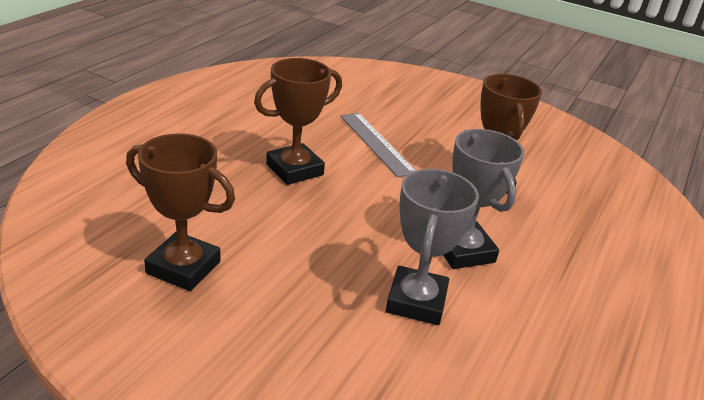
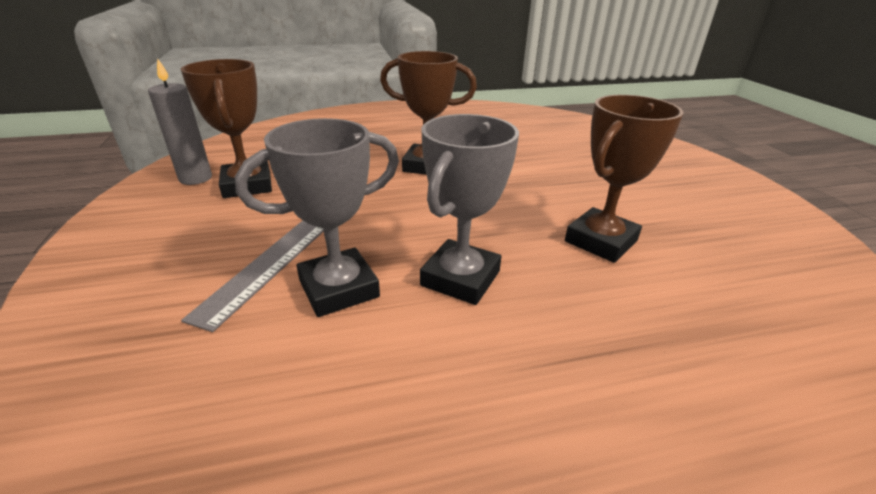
camera: 50 degrees right, 0 degrees up
(113, 289) = (195, 178): none -> grey candle
(376, 143) = (530, 174): grey ruler -> grey ruler (268, 265)

